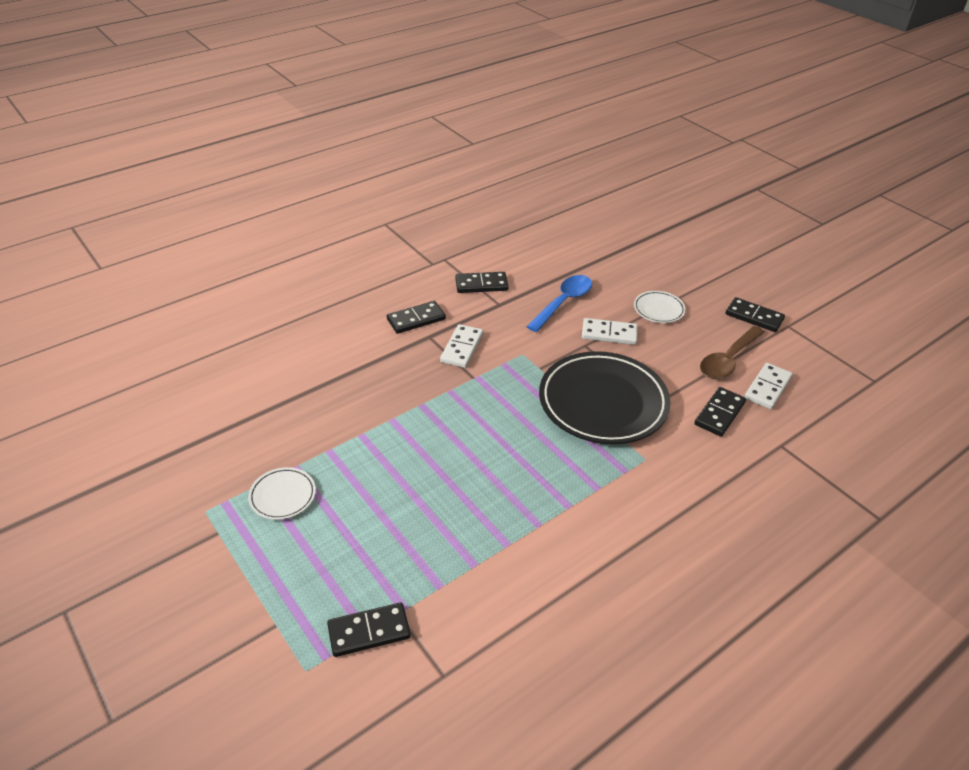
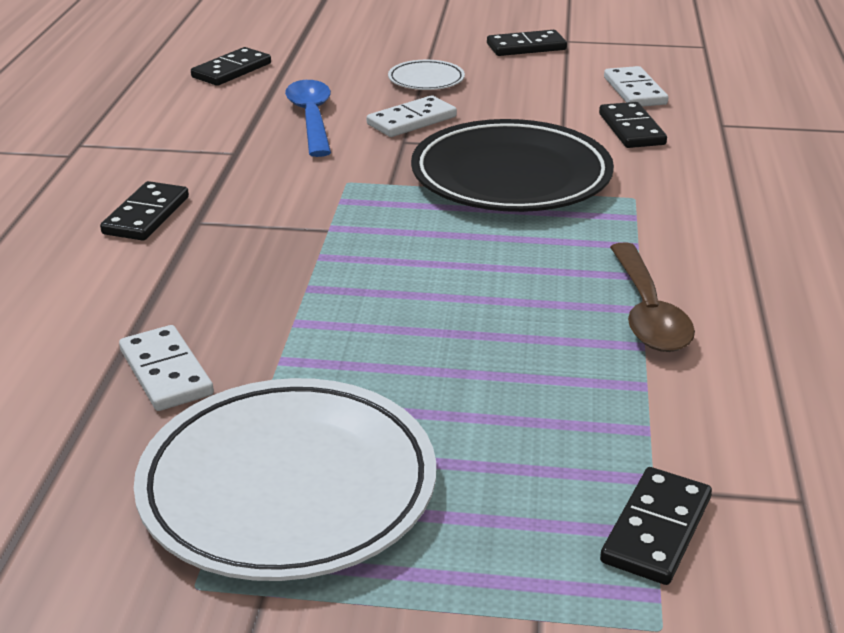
camera: 45 degrees left, 10 degrees down
(283, 496) = (288, 487): white plate -> white plate, size x2.22
(462, 348) = (262, 212): white domino -> white domino (166, 372)
(481, 285) = (177, 146): black domino -> black domino (232, 70)
(728, 360) = (563, 87): brown spoon -> brown spoon (648, 312)

